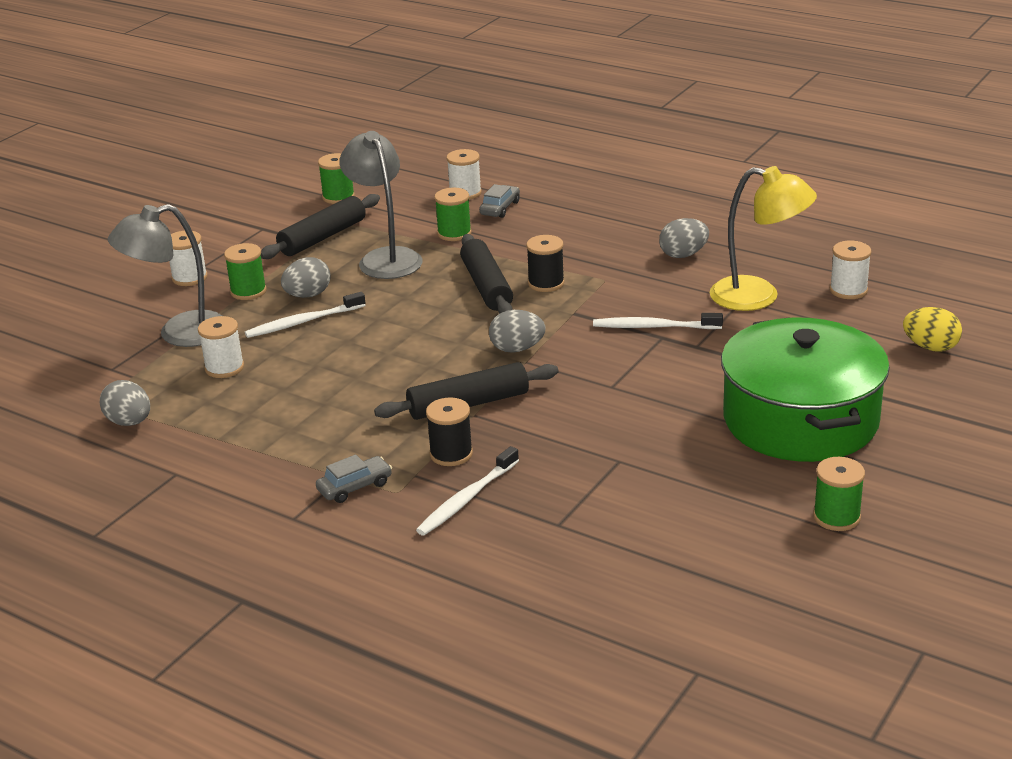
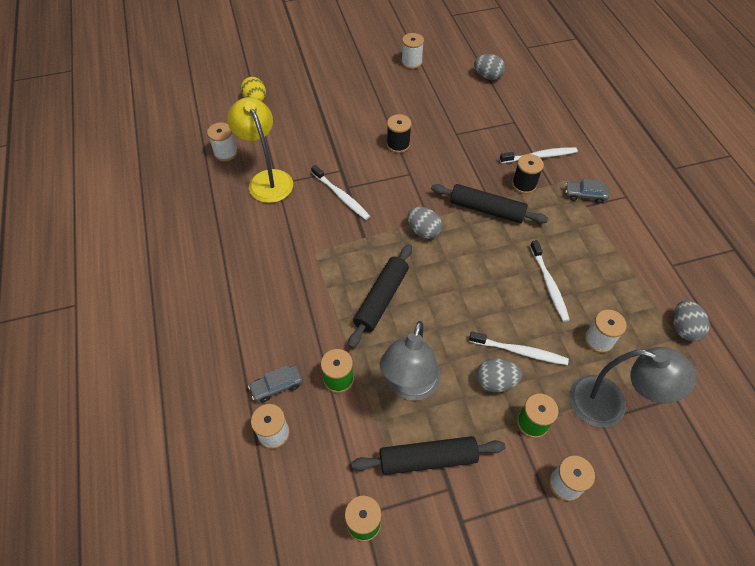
camera: 140 degrees left, 25 degrees up
(319, 380) = (549, 285): none -> white toothbrush
(546, 283) = (347, 274): black spool -> black spool (398, 144)
(683, 255) = (249, 239): grey egg -> grey egg (487, 76)
(800, 420) = (361, 104): green pot -> none
(836, 517) = (411, 62): green spool -> white spool

